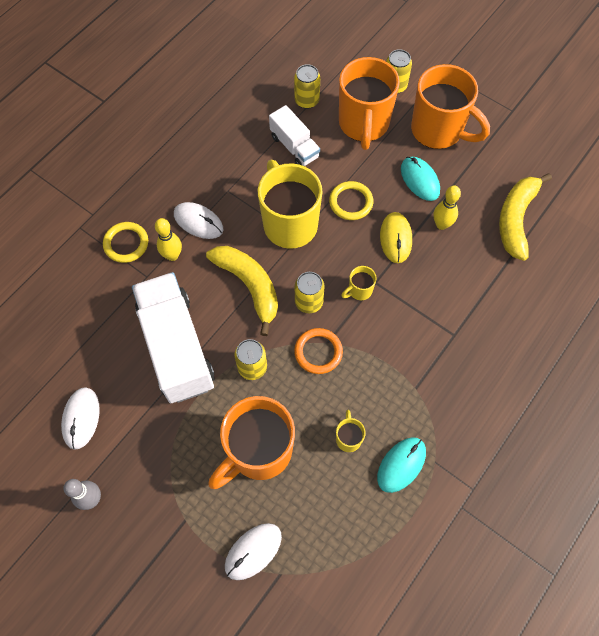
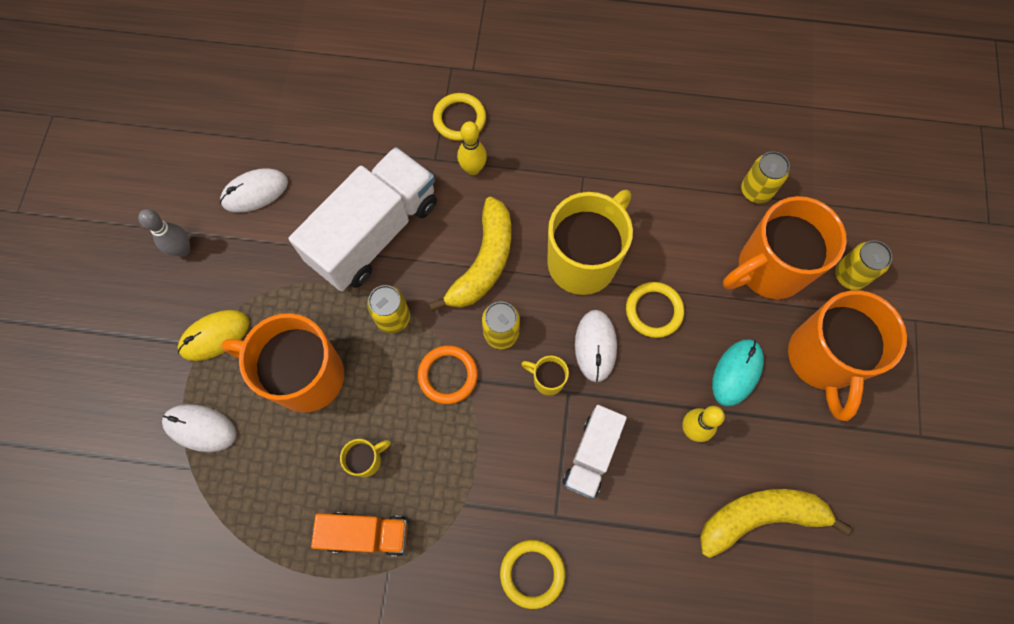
camera: 60 degrees right, 5 degrees up
(198, 222) = (527, 170): white mouse -> white mouse (595, 346)
(294, 147) = (685, 212): white truck -> white truck (591, 455)
(396, 238) = (639, 385): yellow mouse -> yellow mouse (215, 336)
(401, 465) = (366, 534): turquoise mouse -> orange truck
(484, 369) = (532, 573): none -> yellow ring

